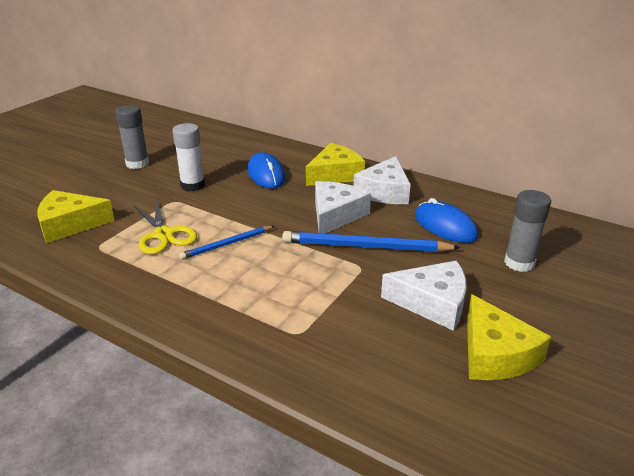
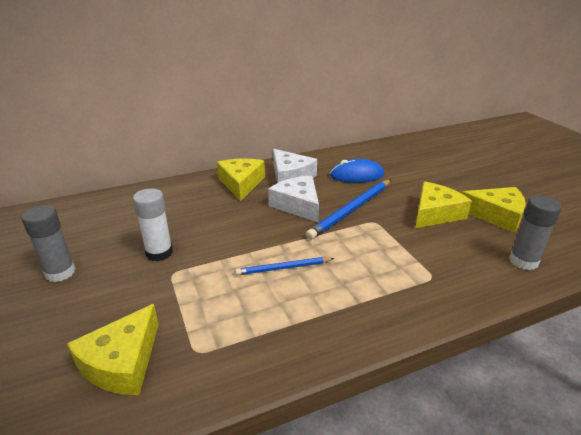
camera: 55 degrees left, 0 degrees up
(164, 234) = (226, 299): yellow scissors -> none
(227, 244) = (283, 268): blue pencil -> blue pencil turned 75 degrees clockwise
(266, 174) = (197, 210): blue mouse -> none
(432, 303) = (435, 213): white cheese -> yellow cheese
(519, 263) = (417, 172): grey glue stick -> grey glue stick (523, 261)

